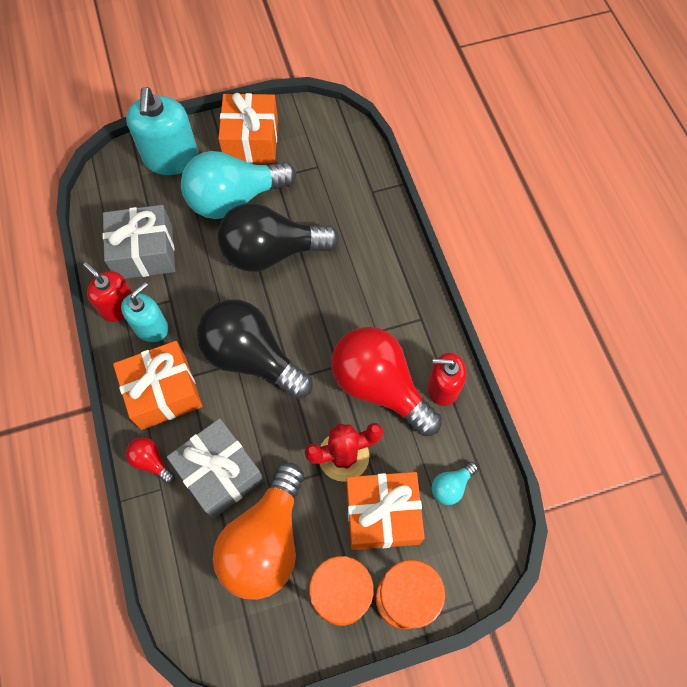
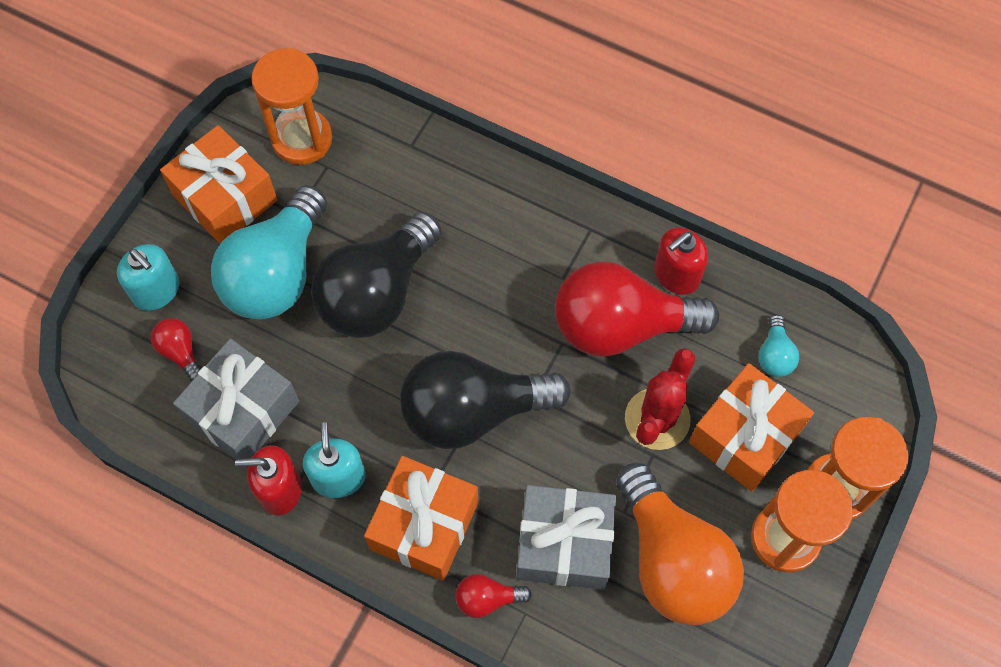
camera: 45 degrees left, 0 degrees up
(149, 197) = (180, 352): none -> red light bulb
(171, 158) = (156, 290): turquoise soap dispenser -> turquoise soap dispenser, size x0.63
(320, 142) = (302, 139): none -> orange hourglass

